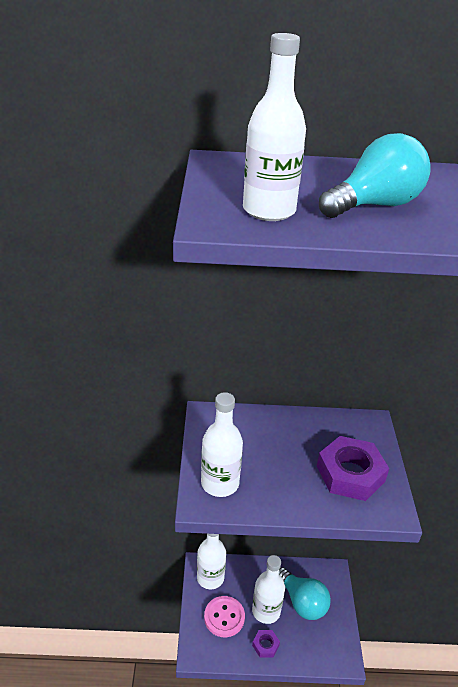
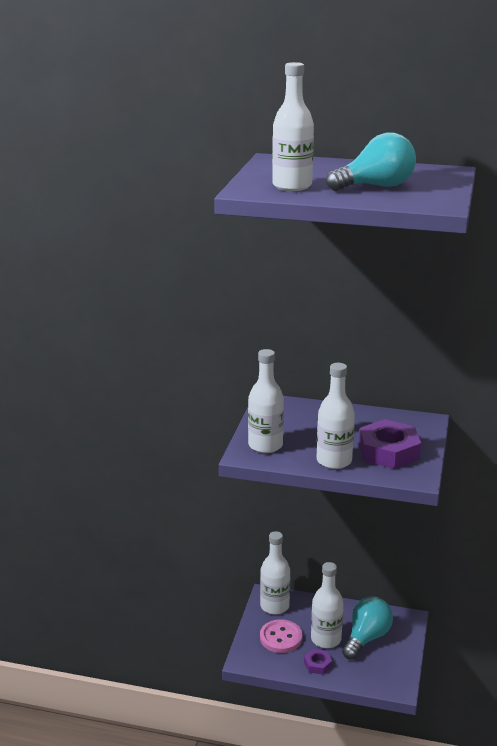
camera: 15 degrees right, 10 degrees down
(299, 498) = (334, 461): none -> white bottle
(302, 602) = (366, 638): turquoise light bulb -> turquoise light bulb turned 120 degrees counterclockwise

